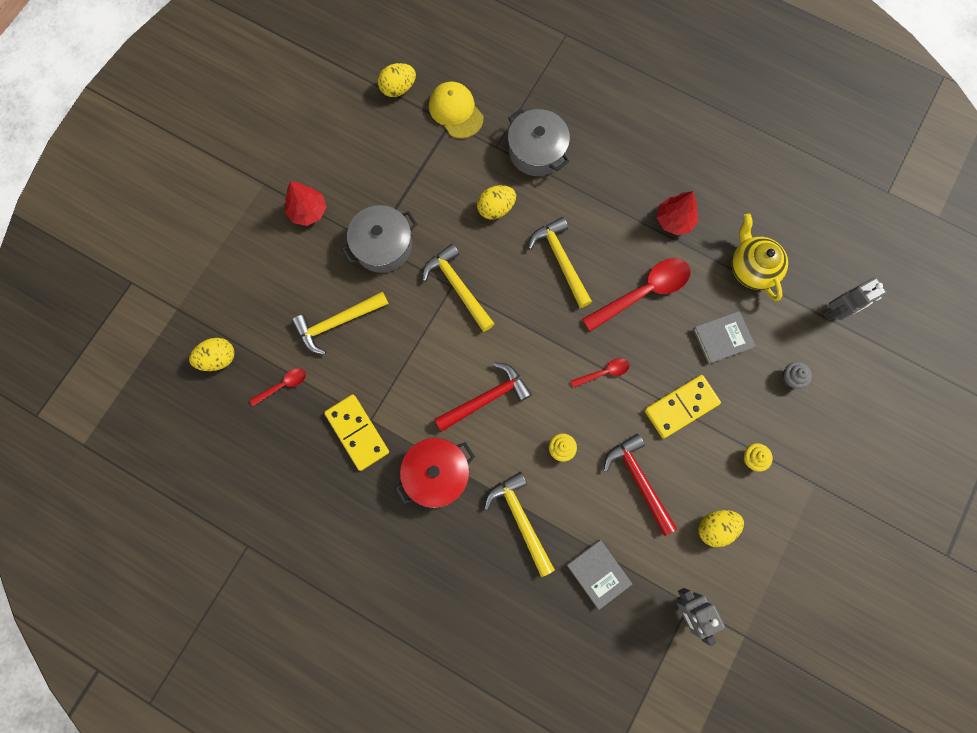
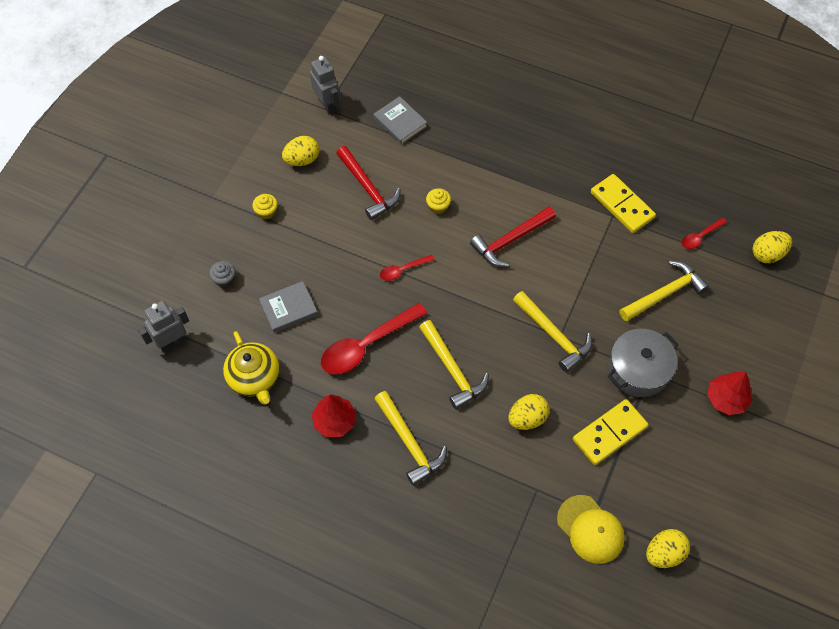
camera: 175 degrees right, 15 degrees down
(436, 474) = (545, 180): red pot -> none
(520, 519) = (468, 153): yellow hammer -> yellow hammer (409, 442)
(537, 151) = (490, 488): grey pot -> none
(681, 407) = (330, 247): yellow domino -> yellow domino (609, 433)

